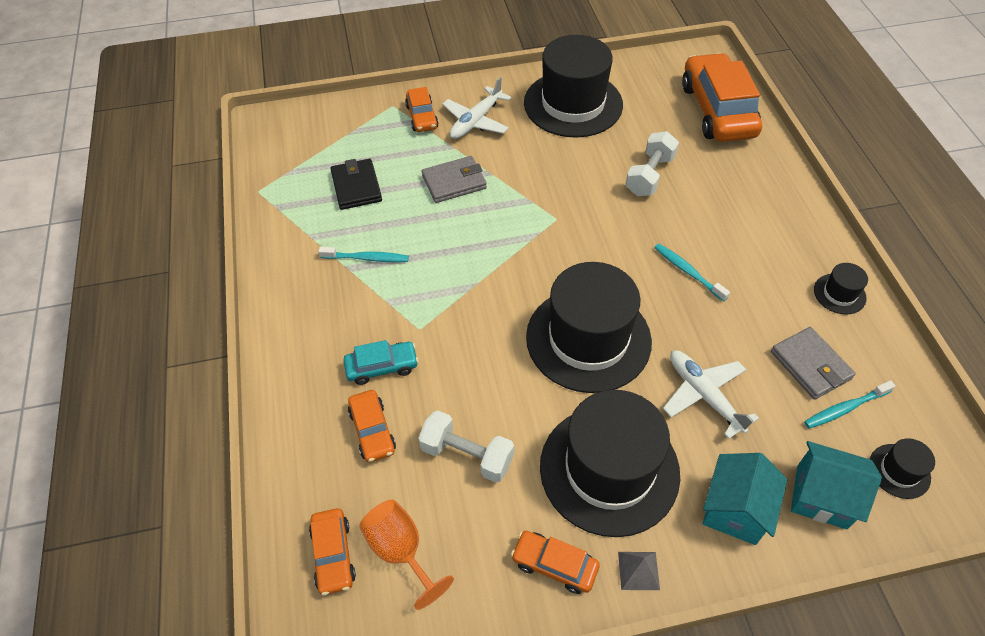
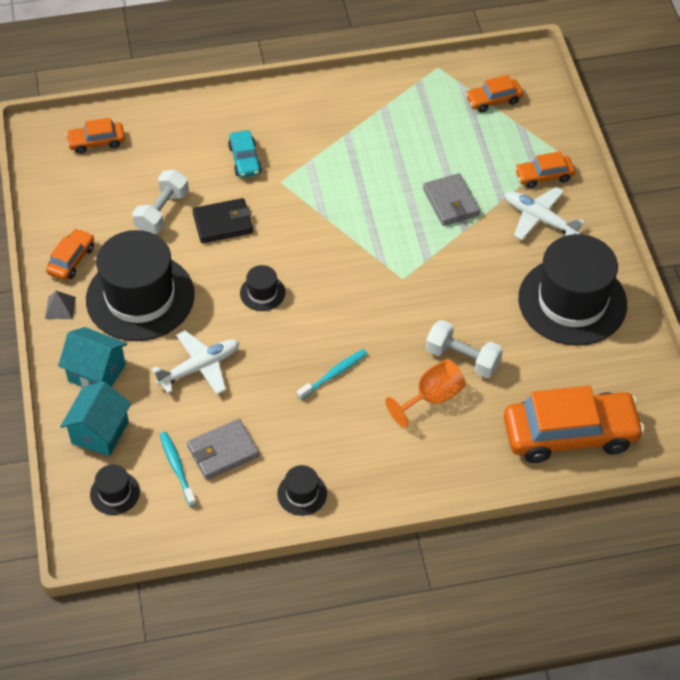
camera: 90 degrees right, 0 degrees up
(356, 187) = (444, 132): black wallet -> black wallet (223, 223)
(366, 258) = (357, 144): turquoise toothbrush -> none
(372, 430) = (189, 157): orange car -> orange car (493, 100)
(401, 551) = (94, 177): orange goblet -> orange goblet (432, 398)
(588, 339) = (262, 293): black hat -> black hat, size x0.42

